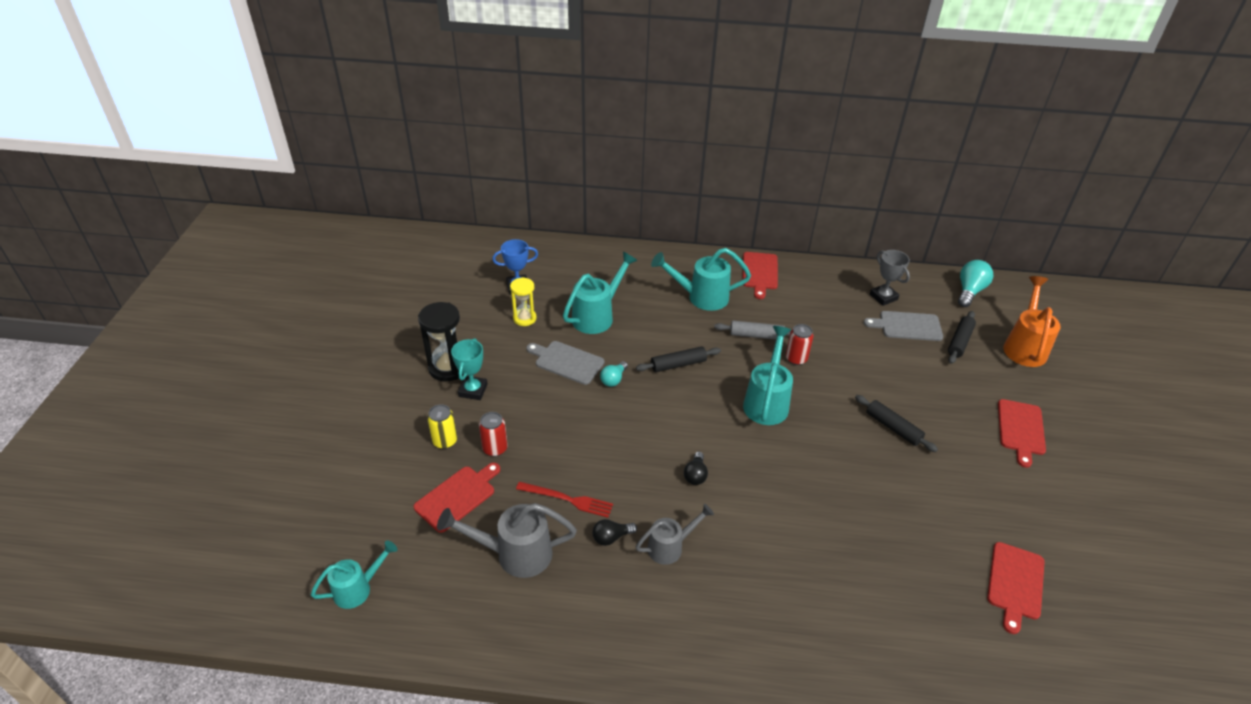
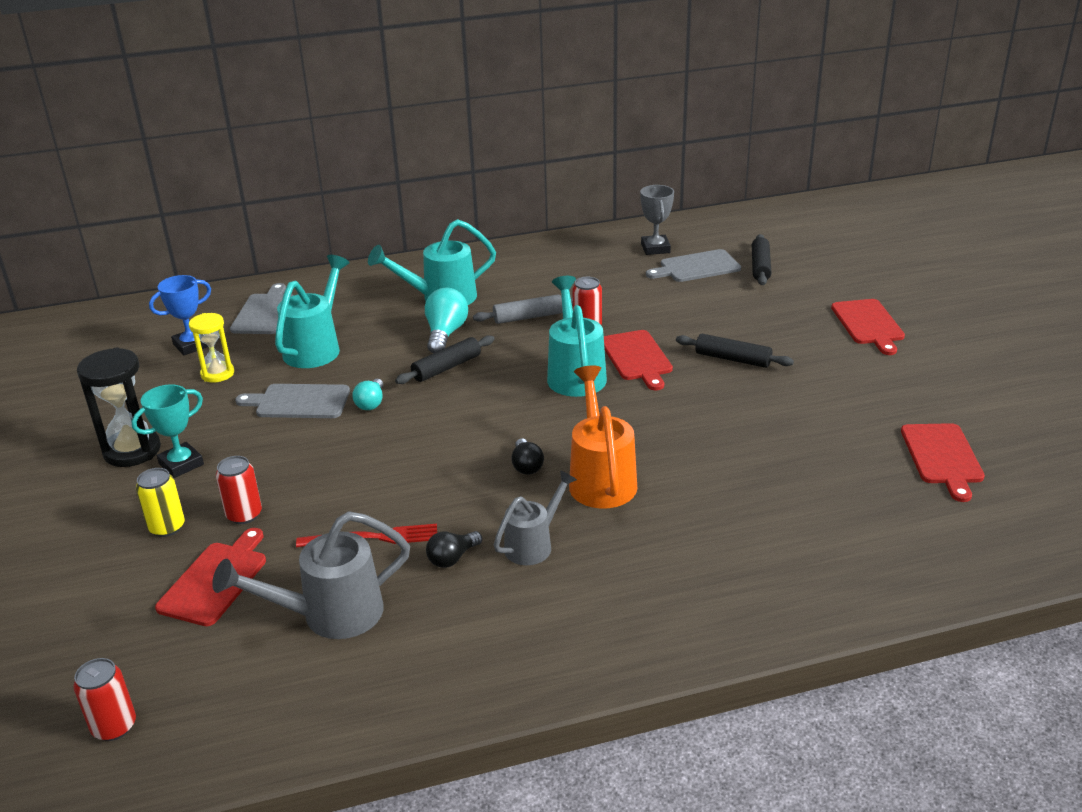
camera: 20 degrees left, 10 degrees down
(358, 589) = (114, 726): turquoise watering can -> red can
(473, 390) = (181, 464): turquoise trophy -> turquoise trophy turned 60 degrees clockwise
(576, 272) = (265, 312): none -> grey cutting board
(759, 272) = (500, 260): red cutting board -> red cutting board (636, 358)
(883, 297) = (655, 248): grey trophy -> grey trophy turned 45 degrees clockwise
(969, 291) = (745, 222): turquoise light bulb -> turquoise light bulb (445, 334)
(1024, 346) = (830, 254): orange watering can -> orange watering can (601, 479)

